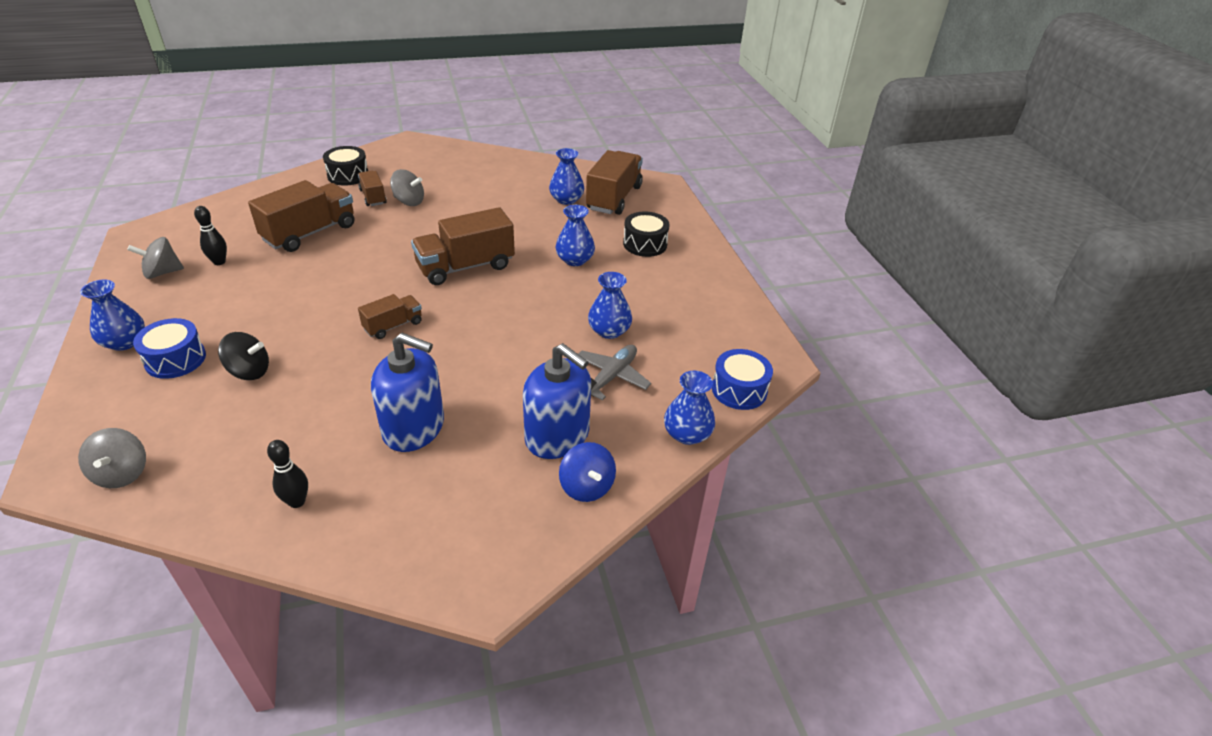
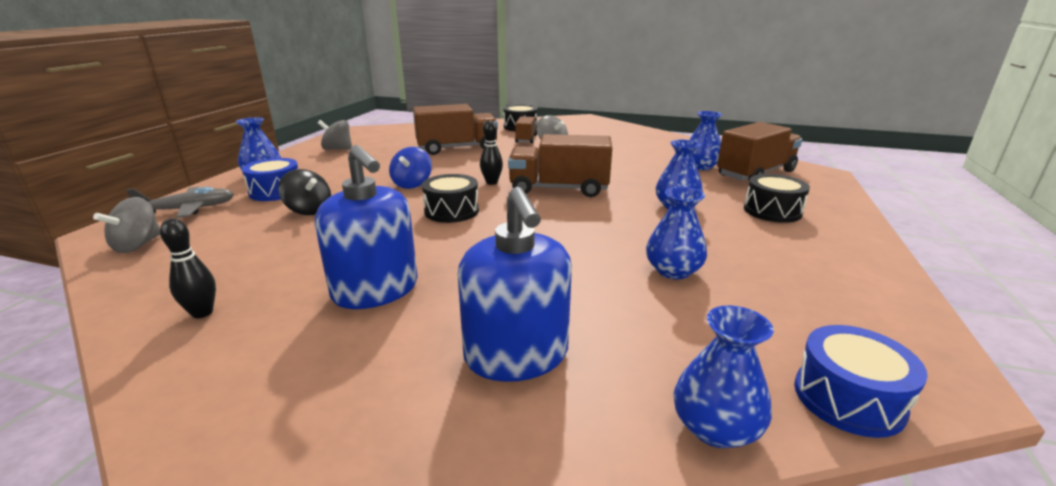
camera: 35 degrees right, 15 degrees down
(219, 262) = (378, 151): black bowling pin -> black bowling pin (491, 182)
(393, 326) = (451, 211): brown truck -> black drum
(586, 487) = (498, 436): blue spinning top -> blue spinning top (412, 184)
(611, 376) = (642, 315): grey plane -> grey plane (189, 209)

